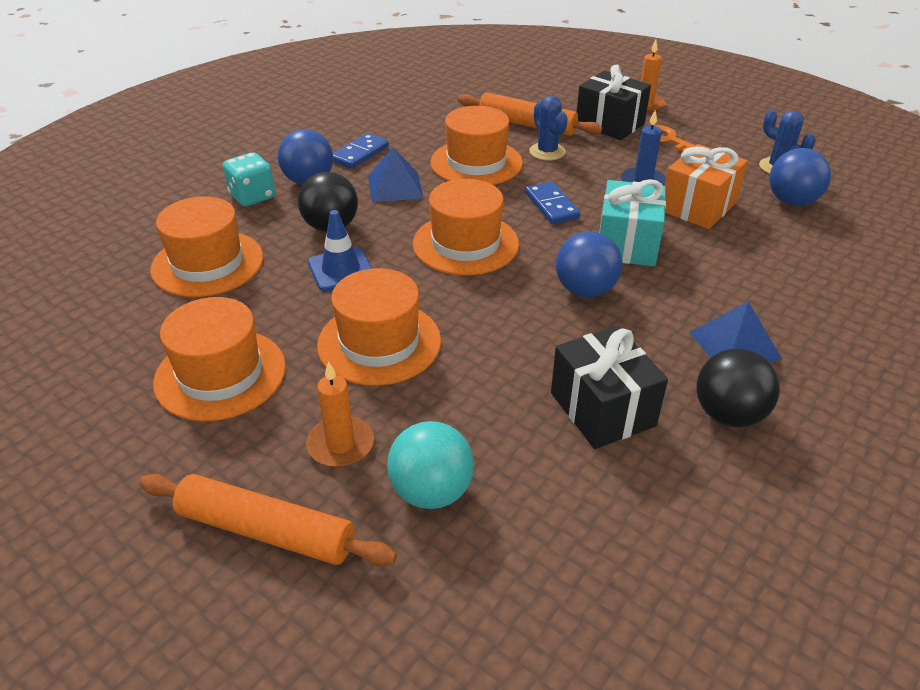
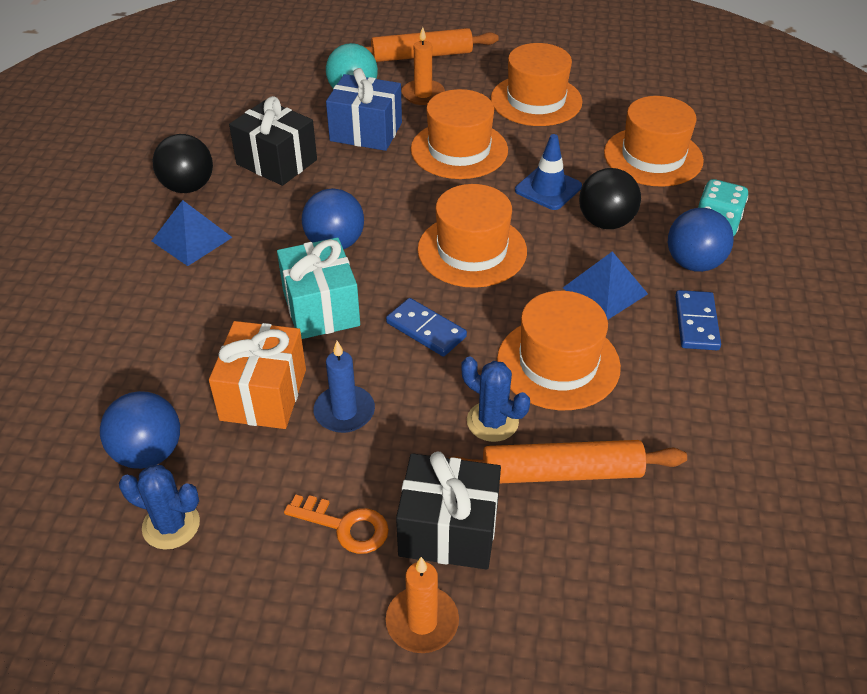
camera: 150 degrees right, 5 degrees up
(464, 411) = (366, 132): none -> blue gift

